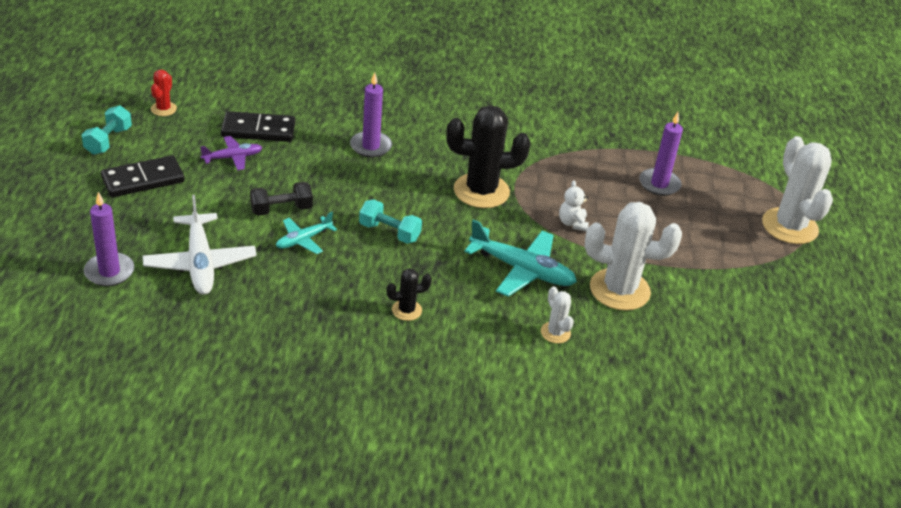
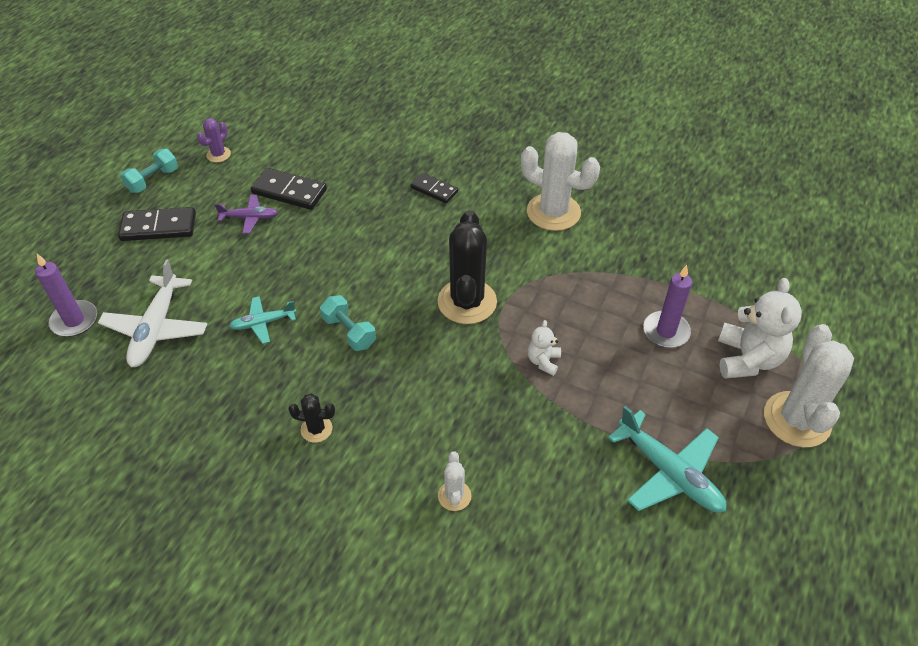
camera: 25 degrees right, 10 degrees up
(163, 109) = (218, 154): red cactus -> purple cactus
(281, 209) = (261, 284): black dumbbell -> none
(371, 146) = (384, 228): purple candle -> none
(398, 108) = (434, 190): none -> black domino
(481, 191) = (467, 302): black cactus -> black cactus turned 75 degrees clockwise
(522, 270) = (459, 408): turquoise plane -> turquoise plane (669, 473)
(619, 290) = (553, 458): white cactus -> white cactus (553, 212)
(732, 192) = (747, 359): none -> white teddy bear

